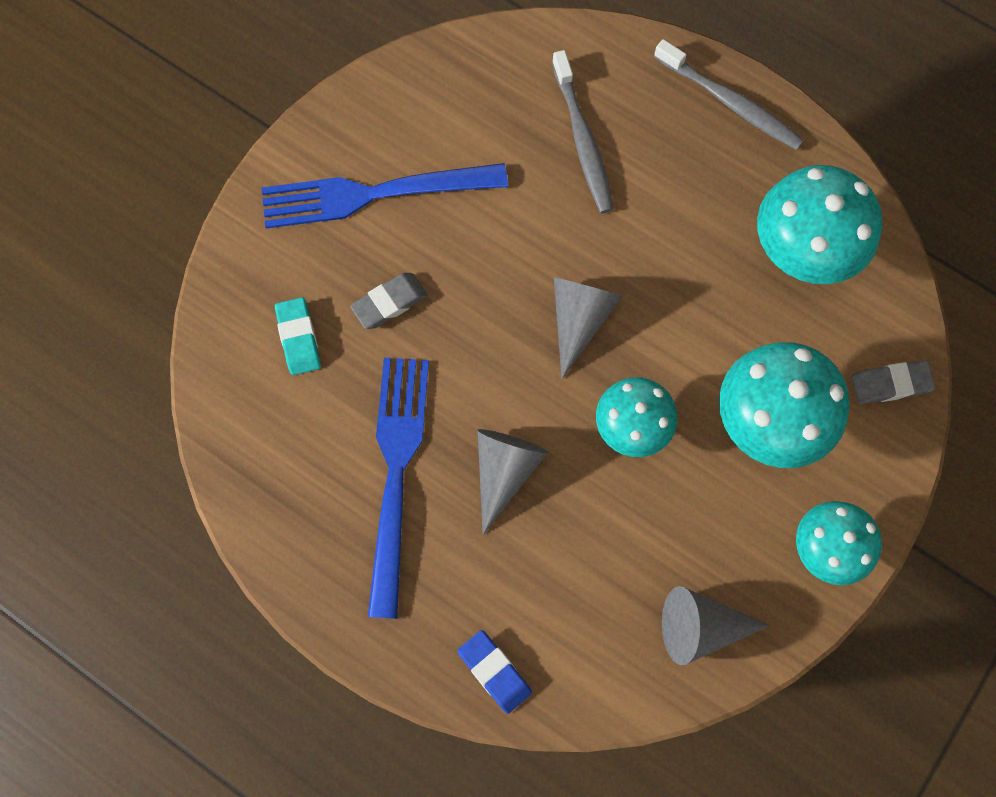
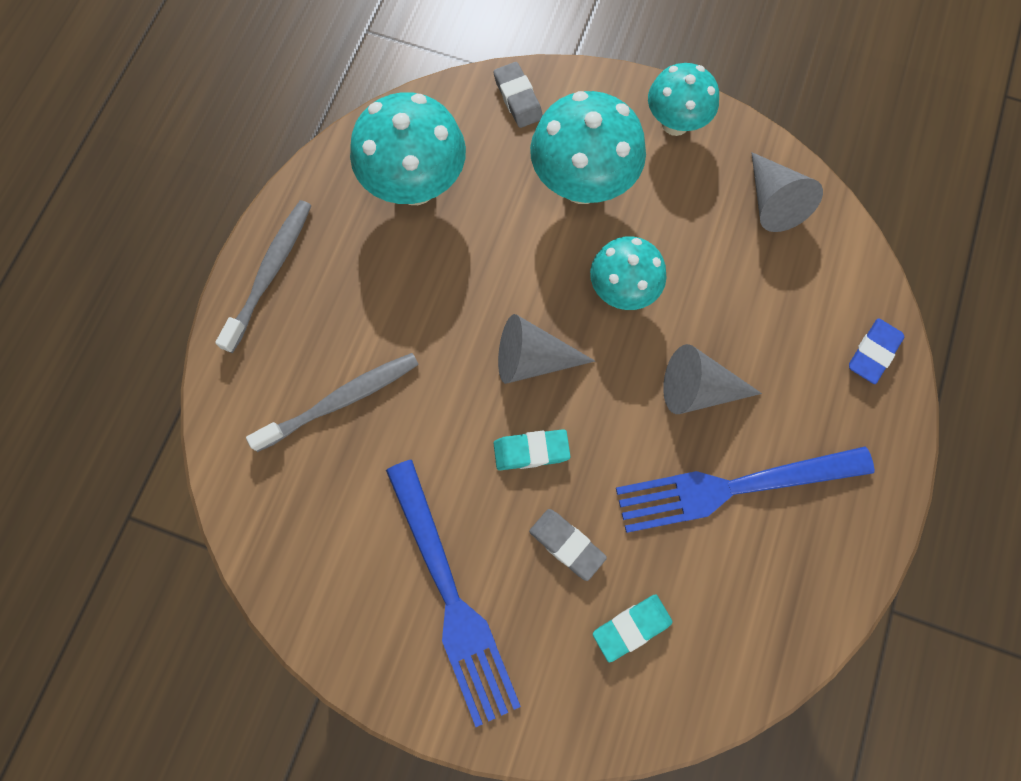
camera: 105 degrees left, 0 degrees up
(486, 294) = (531, 451): none -> turquoise eraser

